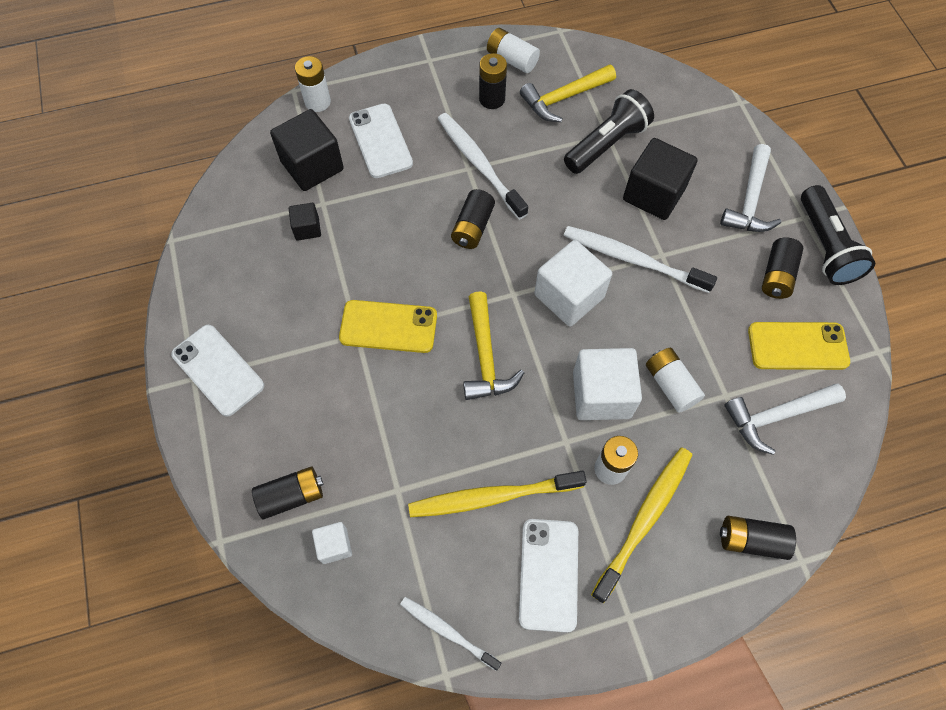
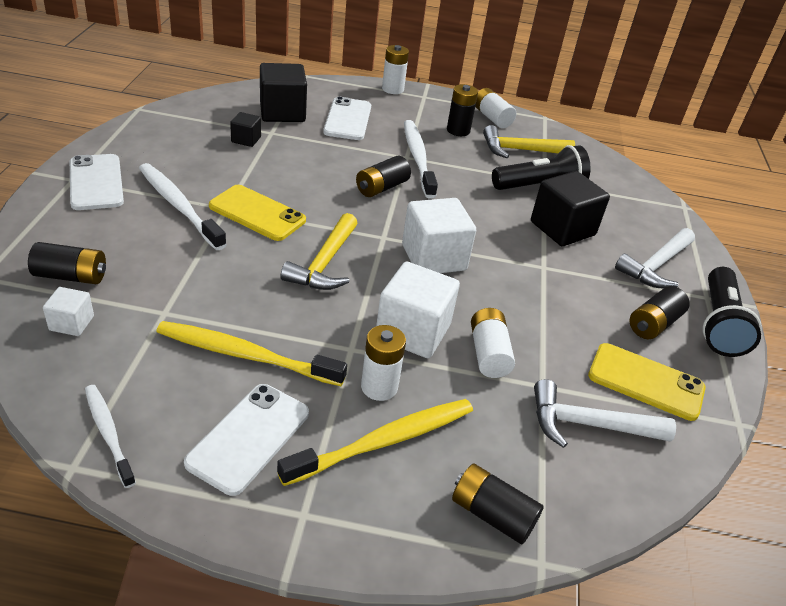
camera: 20 degrees right, 25 degrees down
(317, 102) = (318, 86): white battery -> white battery (393, 89)
(633, 259) = (512, 259): white toothbrush -> white toothbrush (179, 206)

